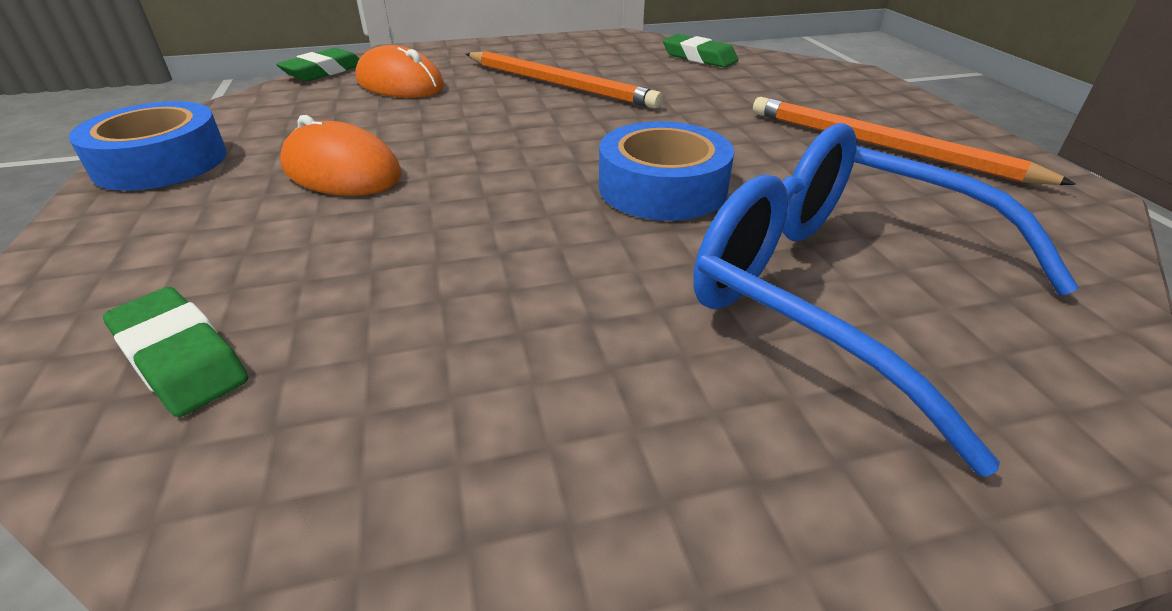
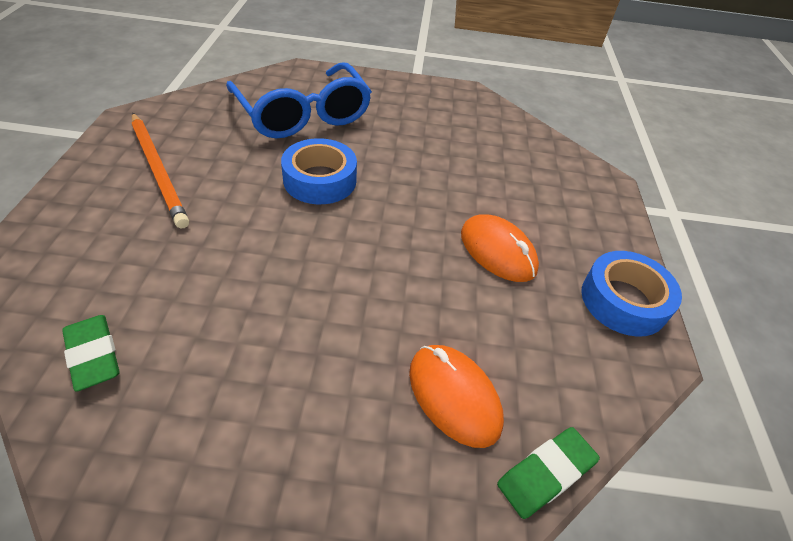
camera: 165 degrees left, 10 degrees up
(180, 358) = (539, 158): green eraser -> none
(559, 84) = (295, 336): orange pencil -> none

